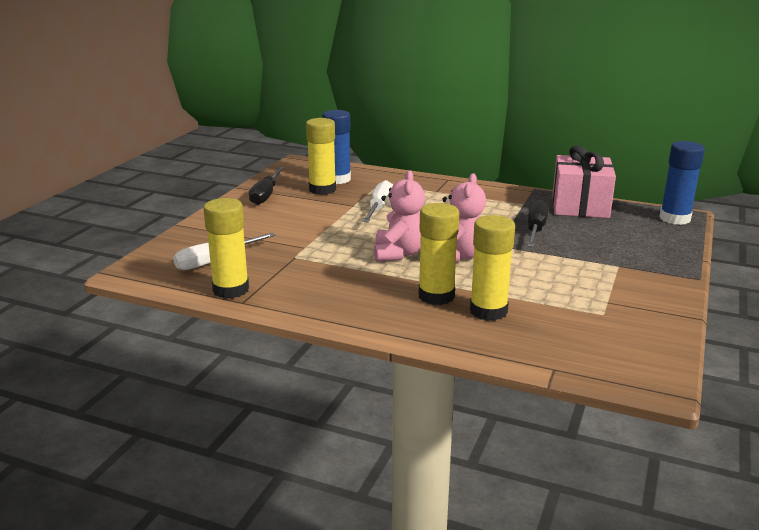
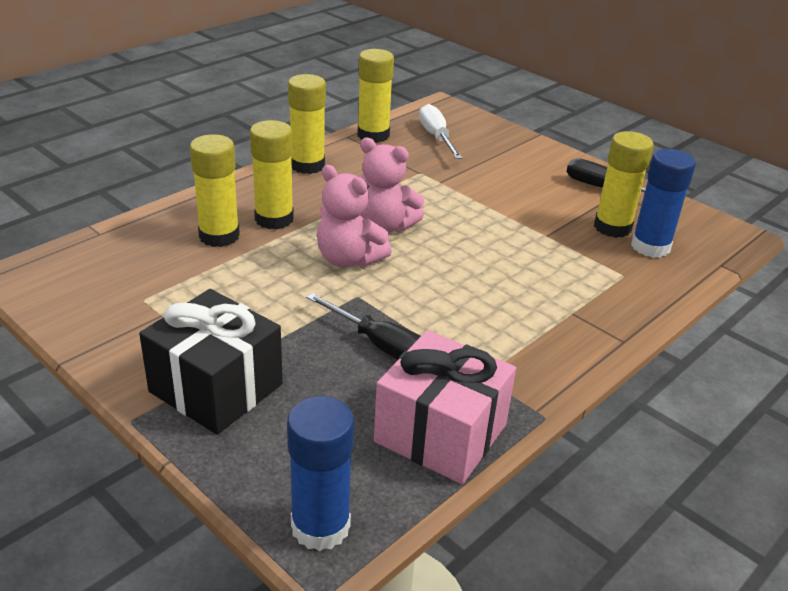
camera: 110 degrees right, 10 degrees up
(325, 306) = (307, 165): none -> yellow glue stick
(379, 208) = (527, 250): white screwdriver -> none
(639, 263) = (216, 388): none -> black gift

